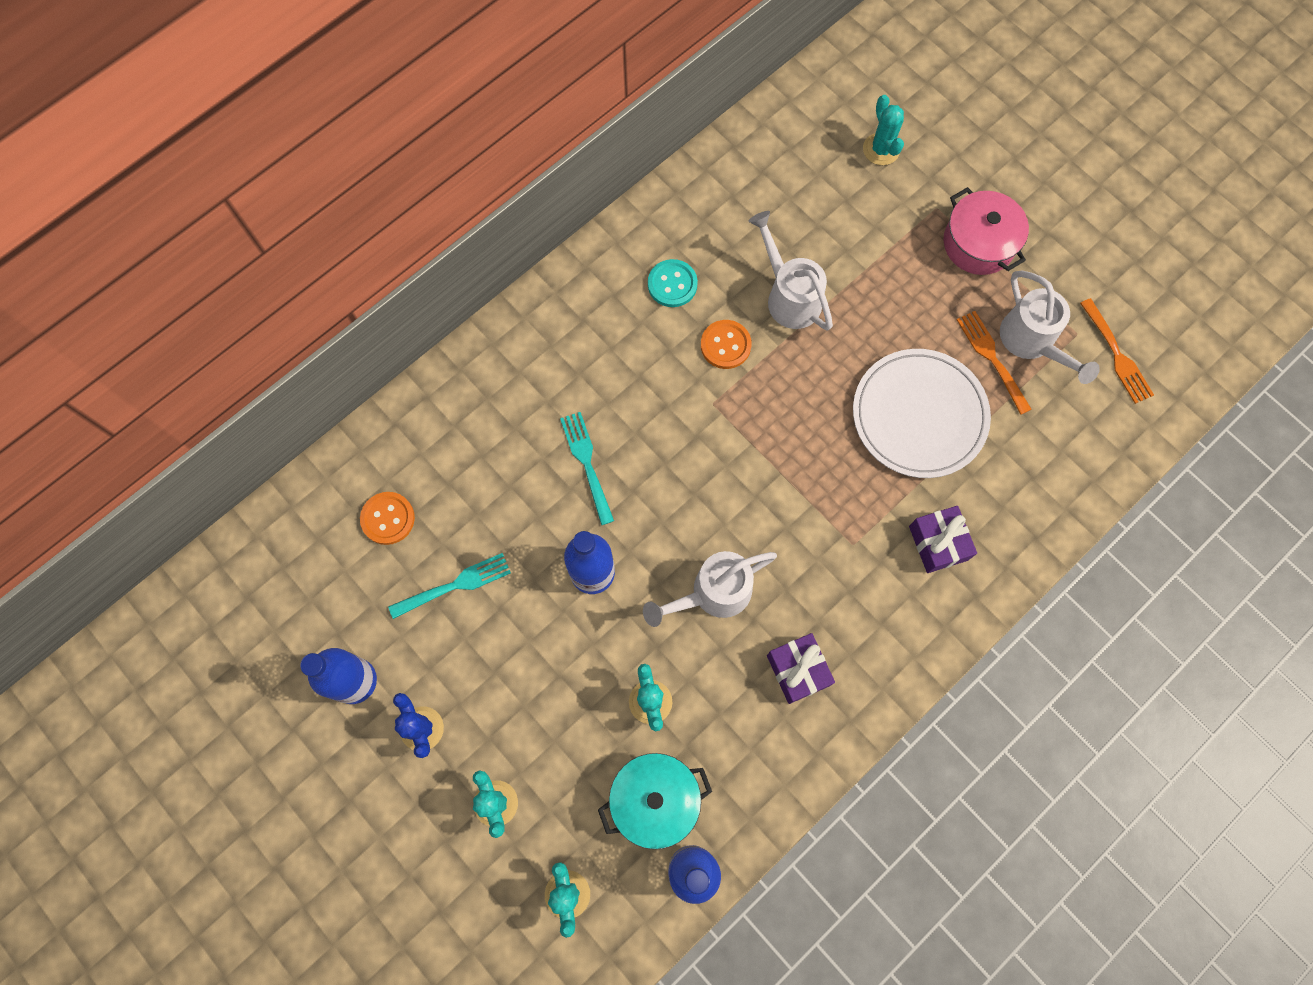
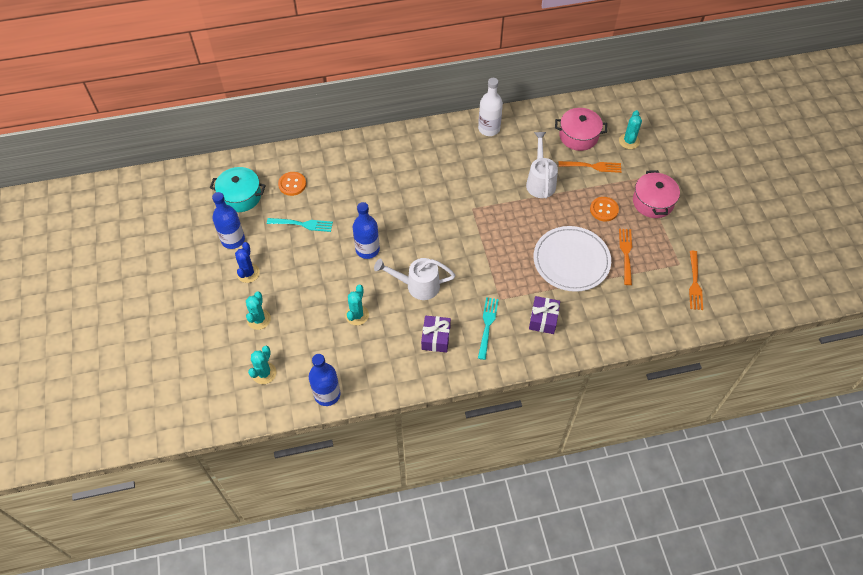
camera: 30 degrees right, 15 degrees down
(587, 464) = (396, 205): turquoise fork -> turquoise fork (487, 326)
(650, 238) = (489, 129): none -> white bottle
(655, 800) = (330, 356): turquoise pot -> turquoise pot (240, 196)
(672, 284) = (486, 152): turquoise button -> none
(725, 345) = (495, 187): orange button -> orange button (604, 210)
(799, 179) = (578, 136): none -> pink pot
(852, 226) = (592, 166): none -> orange fork
(1031, 342) = (652, 256): white watering can -> none

